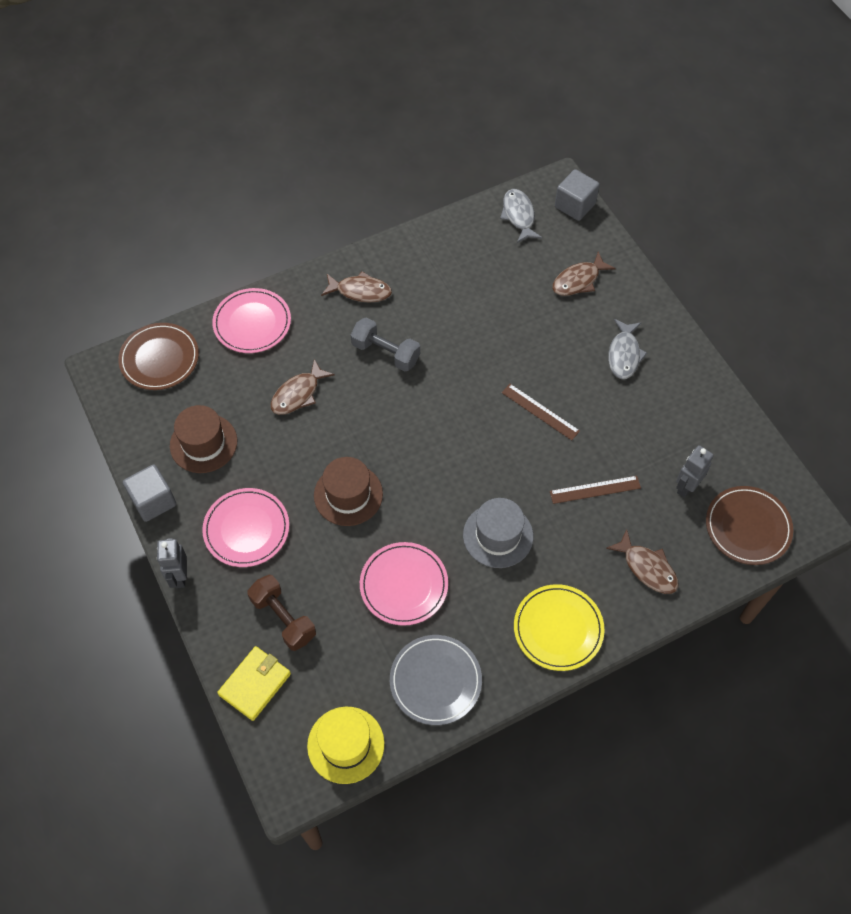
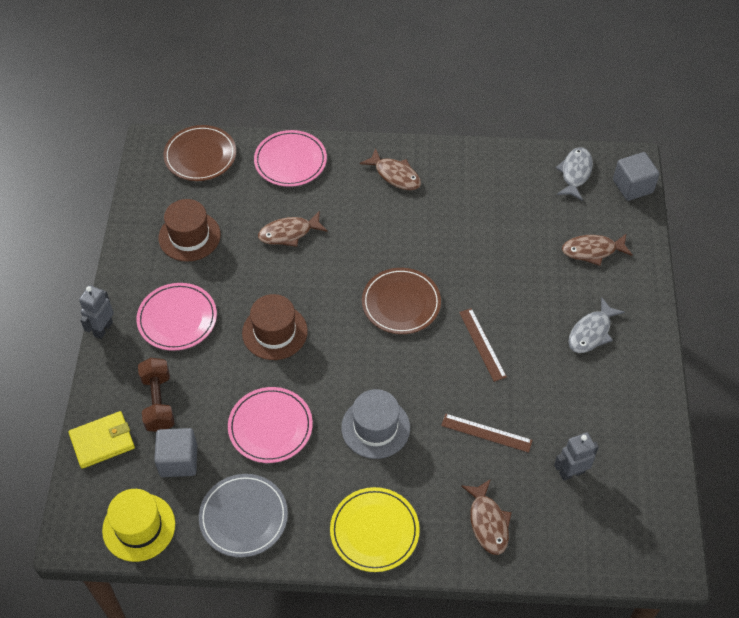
camera: 30 degrees right, 5 degrees down
(153, 501) = (122, 262): grey cube -> grey cube (178, 460)
(386, 353) = (382, 234): grey dumbbell -> none
(748, 527) = (606, 536): brown plate -> brown plate (401, 303)

